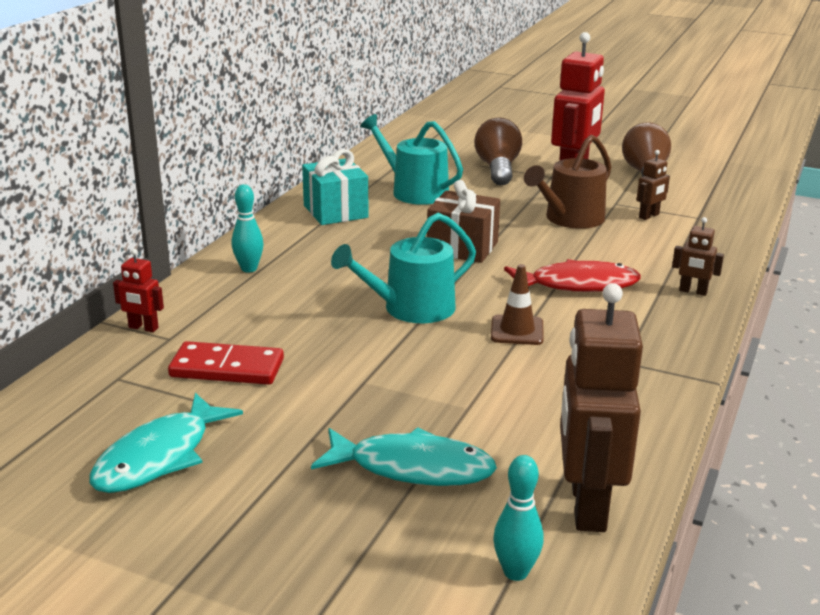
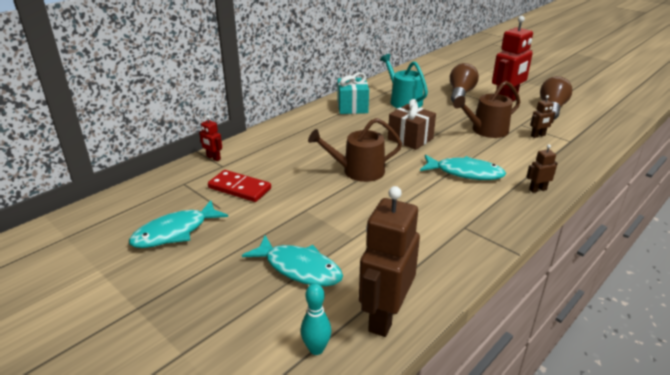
camera: 20 degrees right, 5 degrees up
(249, 269) = (286, 133): turquoise bowling pin -> none
(411, 309) = (358, 171): turquoise watering can -> brown watering can
(517, 330) = (411, 195): brown traffic cone -> none
(577, 285) = (465, 173): red fish -> turquoise fish
(693, 291) = (537, 189): brown robot -> brown robot turned 120 degrees clockwise

